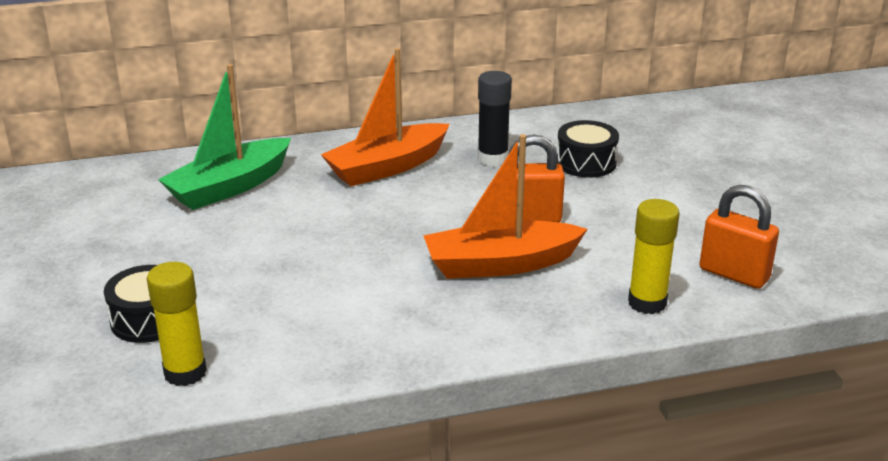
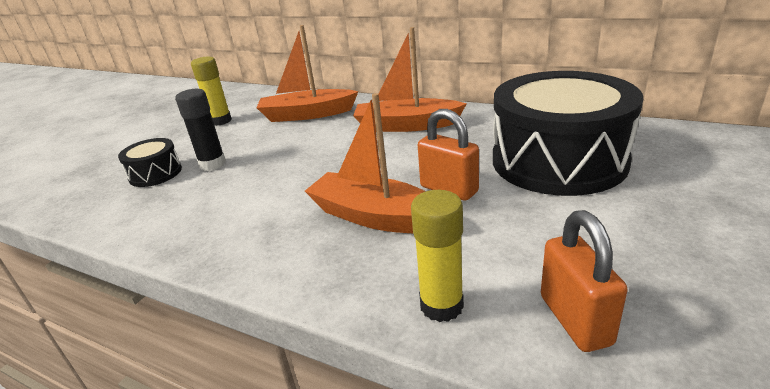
camera: 45 degrees right, 0 degrees up
(185, 372) = (114, 211): yellow glue stick -> yellow glue stick (220, 121)
(229, 187) = (307, 115): green boat -> orange boat
(492, 158) = (485, 138): black glue stick -> black glue stick (212, 164)
(586, 163) = (558, 161): black drum -> black drum, size x2.26

